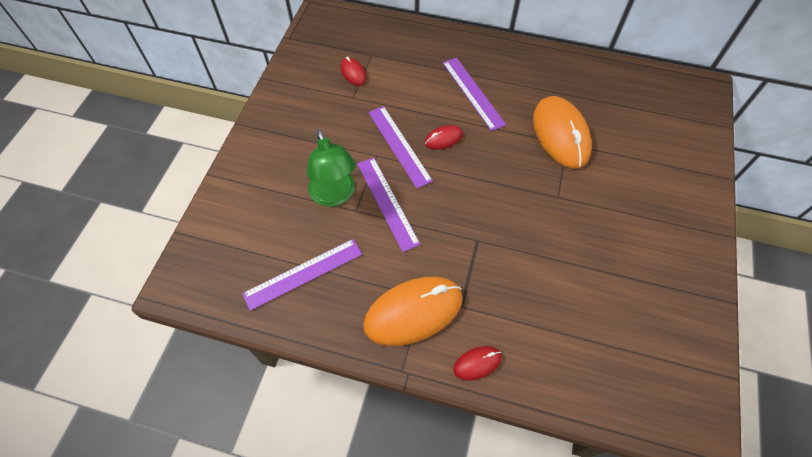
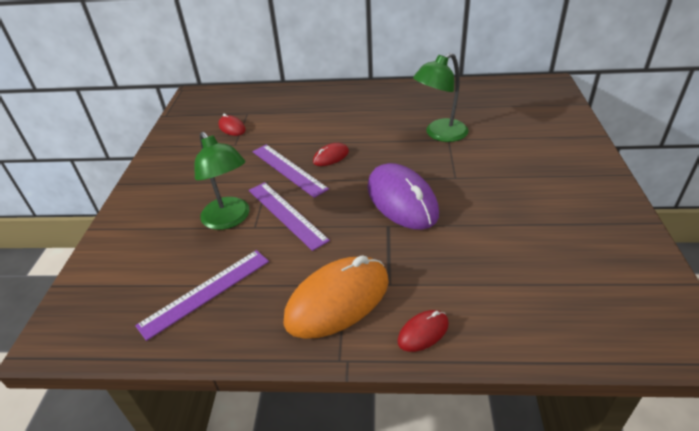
camera: 10 degrees left, 20 degrees down
(473, 93) = (349, 121): purple ruler -> none
(498, 213) = (402, 200): none -> purple mouse
(560, 134) = (440, 134): orange mouse -> green lamp

